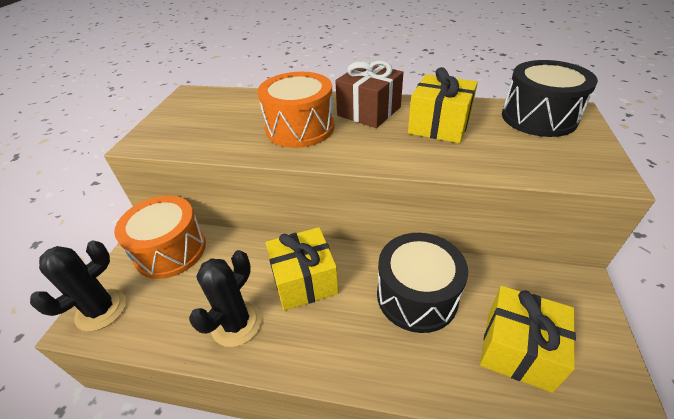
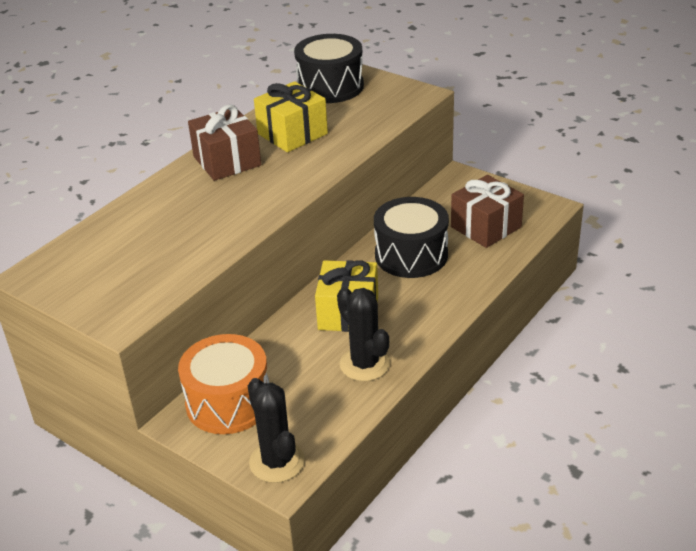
camera: 65 degrees left, 5 degrees down
(300, 128) = (212, 207): orange drum -> none
(518, 349) = (486, 227): yellow gift -> brown gift

